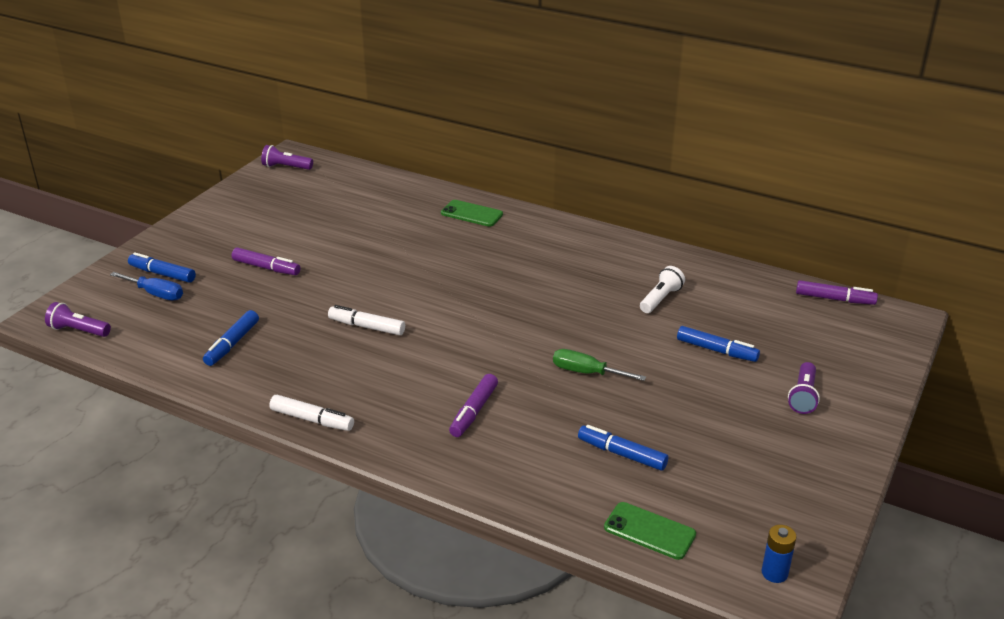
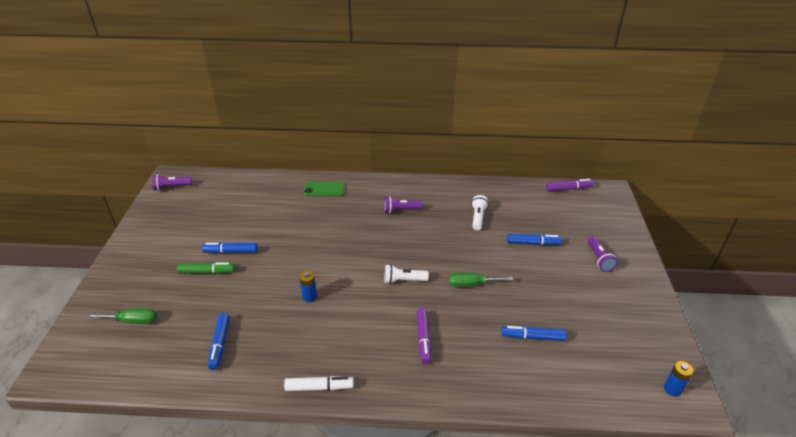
camera: 25 degrees left, 5 degrees up
(78, 330) = (85, 375): purple flashlight -> purple flashlight (401, 210)
(156, 294) = (132, 321): blue screwdriver -> green screwdriver
(162, 274) = (127, 302): blue marker -> blue marker (231, 252)
(266, 268) = (207, 272): purple marker -> green marker
(367, 326) = (309, 297): white marker -> blue battery
(498, 342) = (403, 280): none -> white flashlight
(649, 531) = (587, 388): green phone -> none

